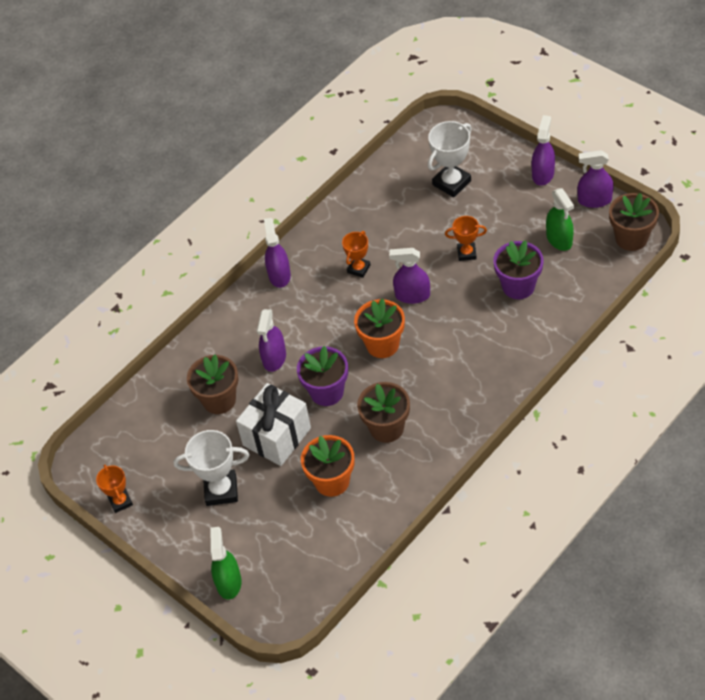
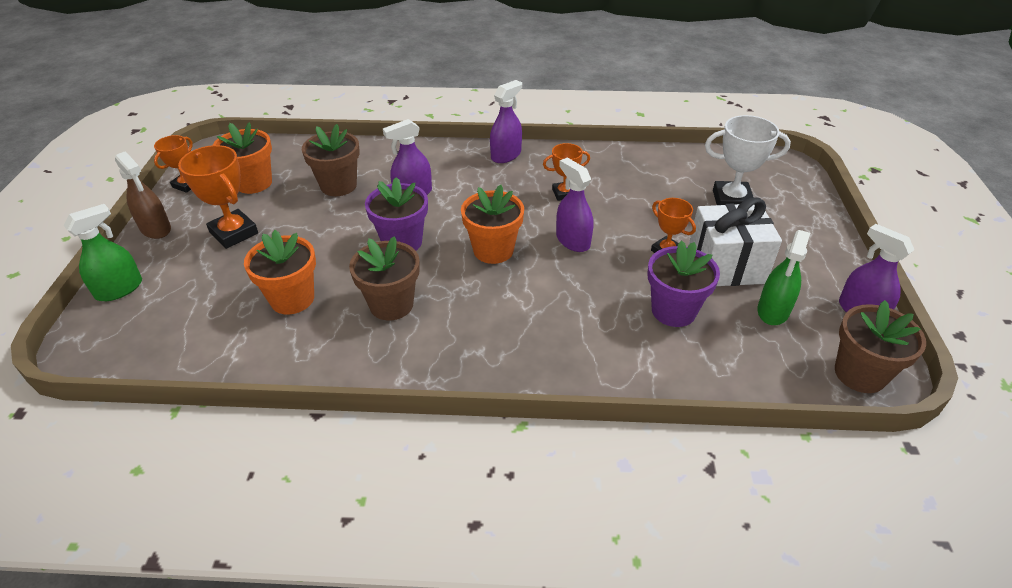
camera: 45 degrees right, 10 degrees down
(162, 454) = (253, 183): none -> orange flower pot
(168, 540) = (156, 229): none -> brown spray bottle
(221, 490) = (234, 233): white trophy -> orange trophy
(277, 436) = (322, 237): white gift -> white gift (725, 266)
(543, 174) = (832, 254): purple spray bottle -> none

